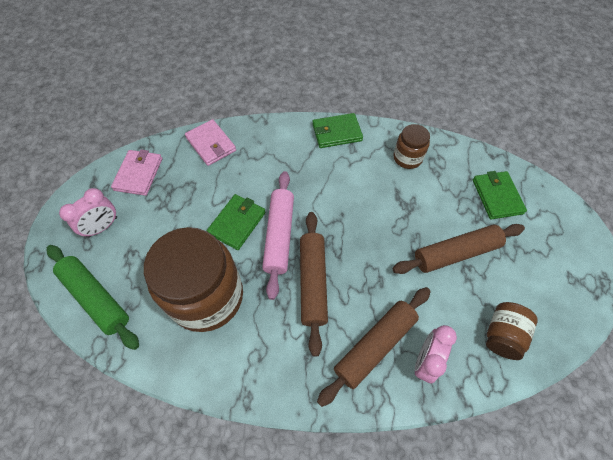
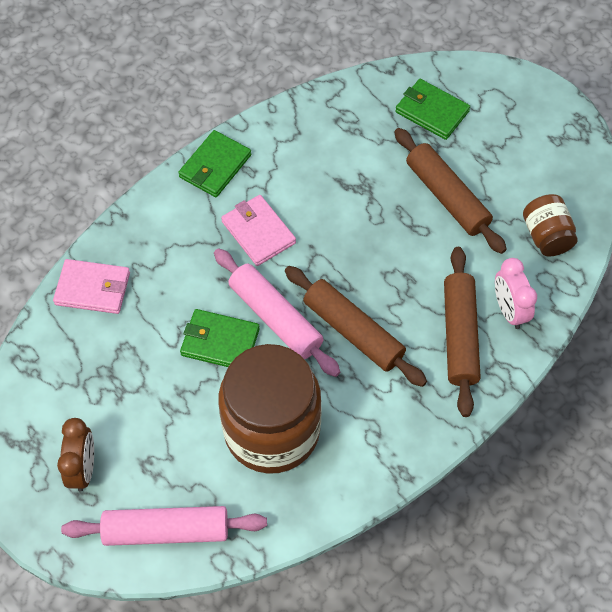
camera: 45 degrees left, 0 degrees up
(96, 298) = (166, 530): green rolling pin -> pink rolling pin
(102, 227) = (83, 469): pink clock -> brown clock
(138, 174) = (51, 386): pink wallet -> pink wallet (258, 232)
(237, 223) = (220, 342): green wallet -> green wallet turned 60 degrees counterclockwise
(407, 158) = (314, 137): brown jar -> none
(455, 253) = (447, 197): brown rolling pin -> brown rolling pin turned 60 degrees counterclockwise

